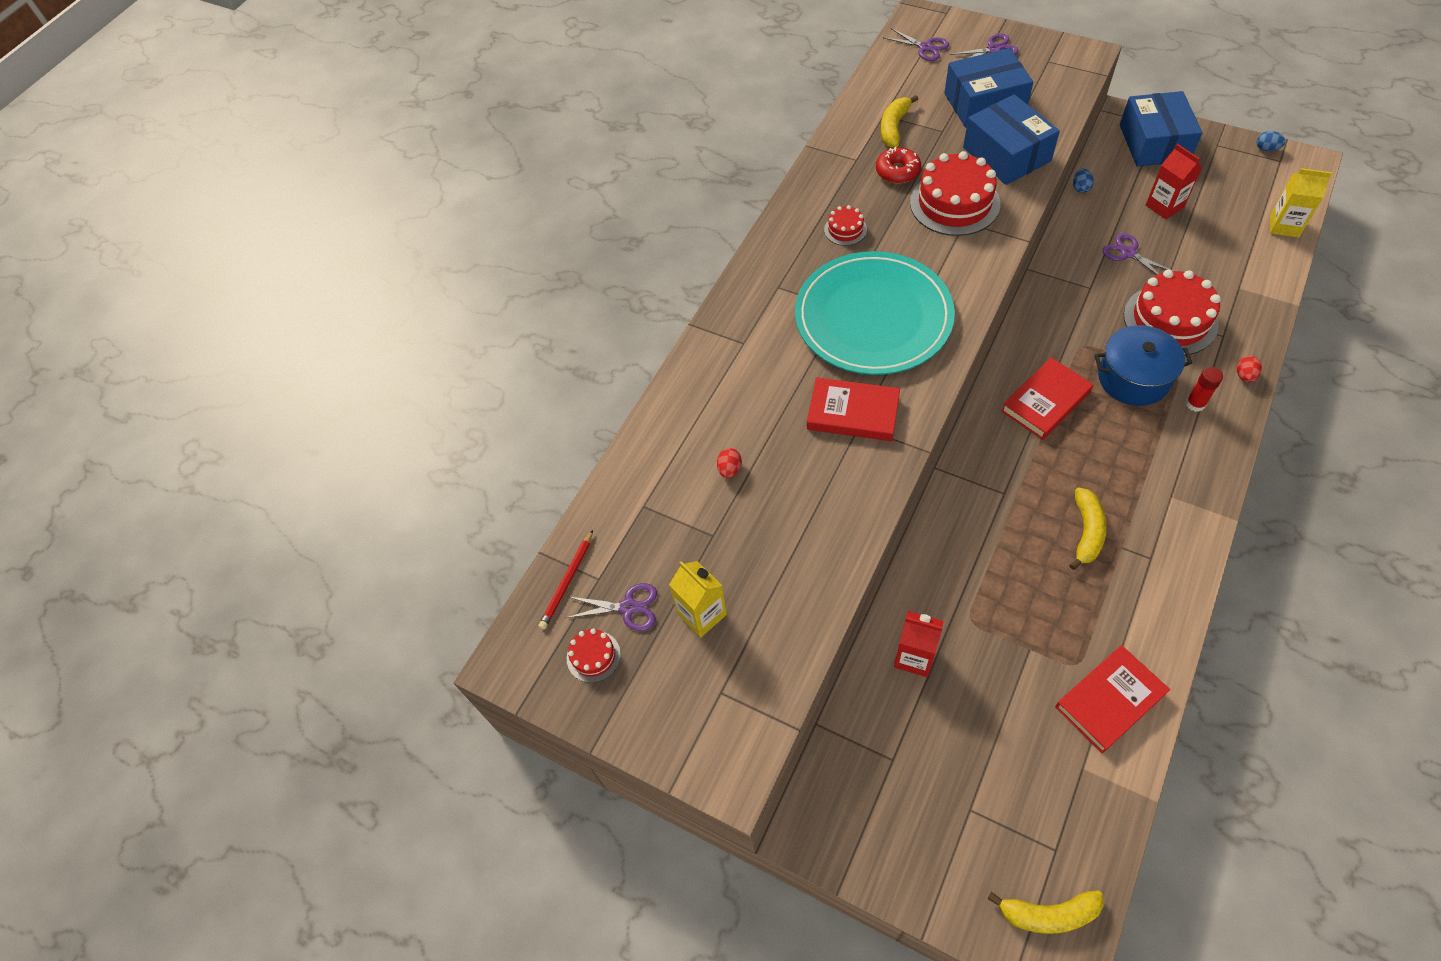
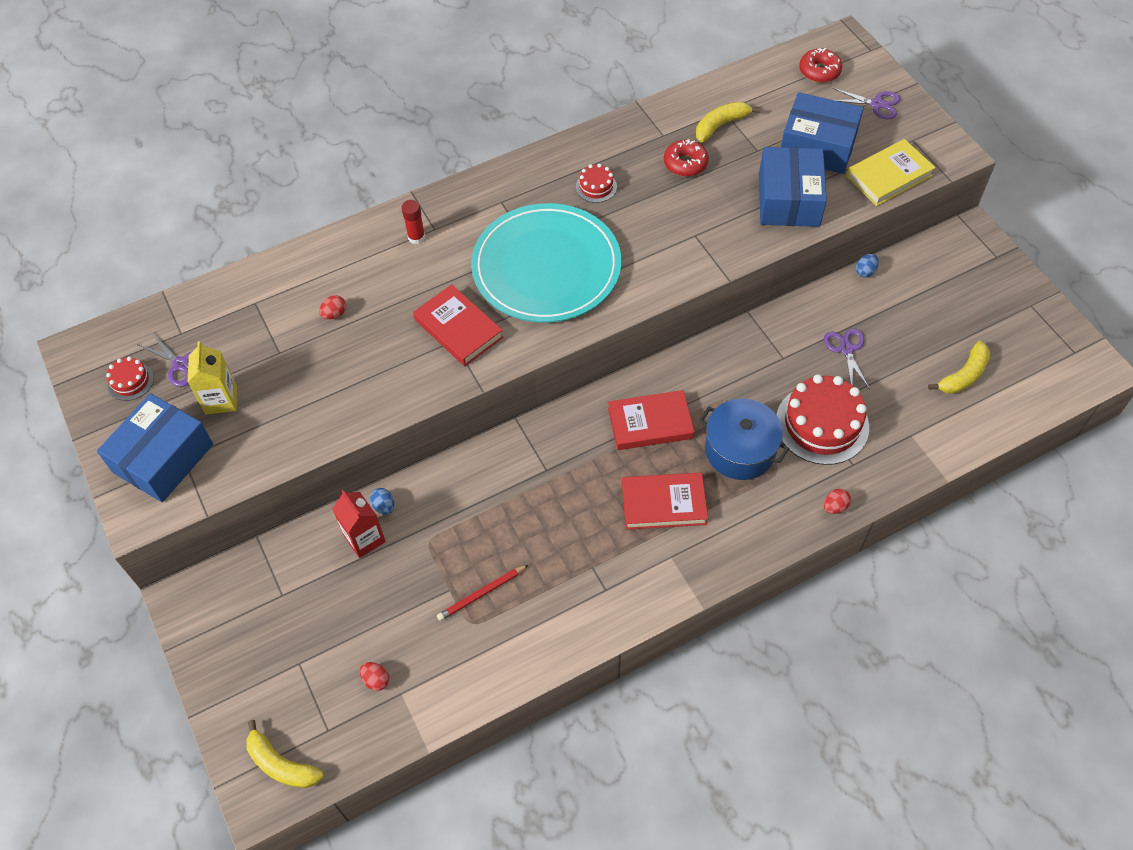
camera: 30 degrees right, 0 degrees up
(567, 581) = (160, 322): red pencil -> red pencil (482, 594)
(925, 47) = (819, 71): purple scissors -> red donut
(954, 203) = (703, 215): red cake -> none
(1050, 773) = (376, 680): none -> red egg
(1060, 96) = (889, 176): none -> yellow book
(1086, 532) = (577, 538): yellow banana -> yellow banana (963, 375)
(1109, 700) = (467, 663): red book -> red book (663, 503)
(1154, 143) = (974, 270): blue box -> blue box (163, 458)
(1164, 206) = (922, 329): red carton -> none
(1195, 404) = (768, 501): red glue stick -> red glue stick (416, 237)
(1266, 149) = (1073, 334): blue egg -> blue egg (384, 506)
(1284, 226) = (1012, 409): yellow carton -> none

